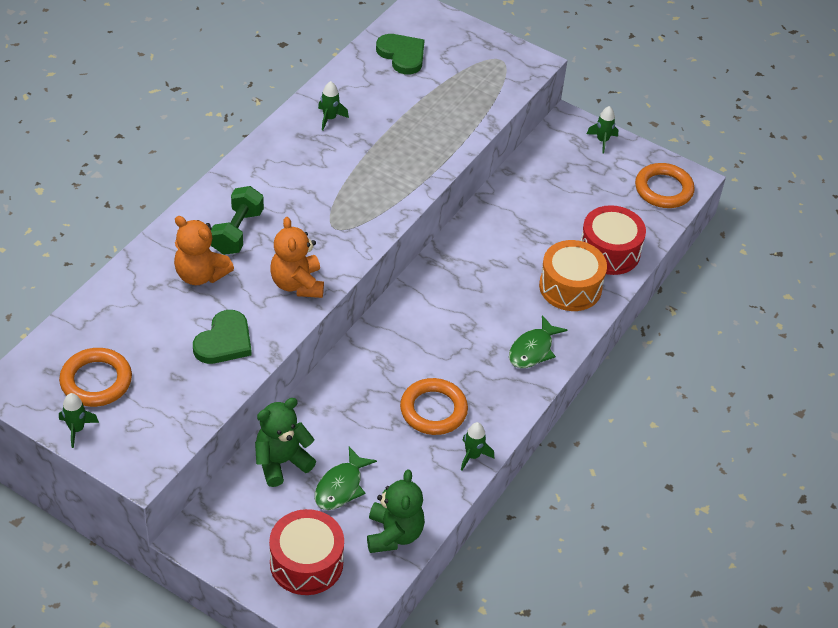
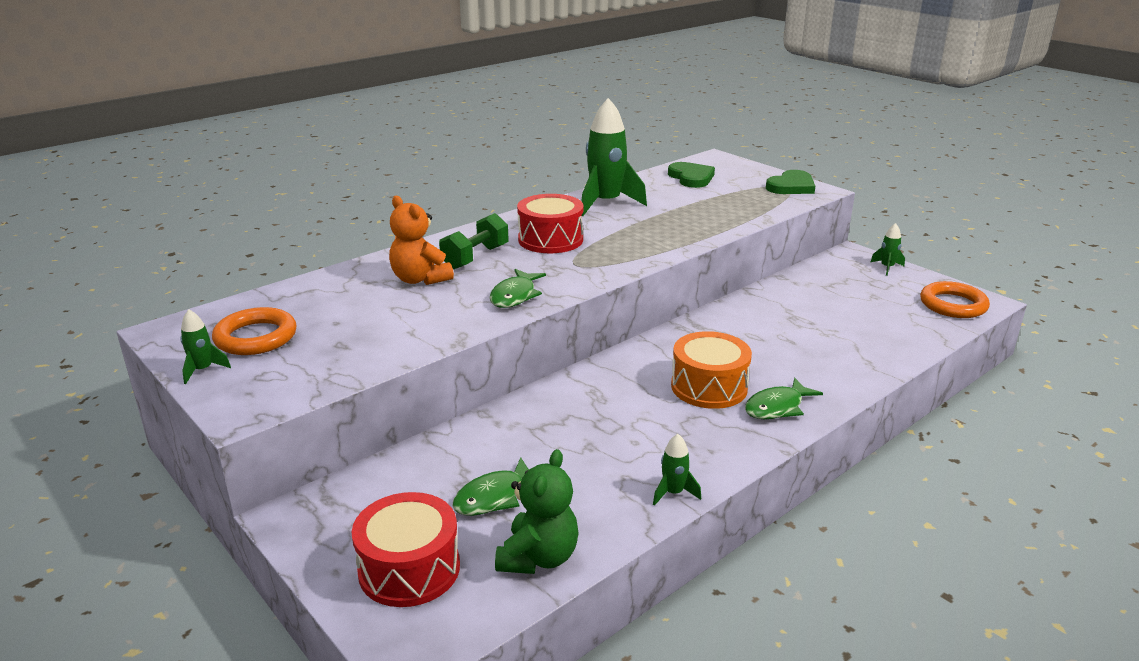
camera: 20 degrees right, 20 degrees down
(224, 341) = (411, 326): green heart -> green heart (791, 186)
(281, 462) = (436, 462): green teddy bear -> none
(297, 284) = (515, 296): orange teddy bear -> green fish
(329, 118) = (605, 203): green rocket -> green rocket, size x2.21
(433, 410) = (639, 443): orange ring -> none
(570, 287) = (833, 363): orange drum -> orange drum (709, 387)
(609, 251) = (884, 342): red drum -> red drum (550, 240)

